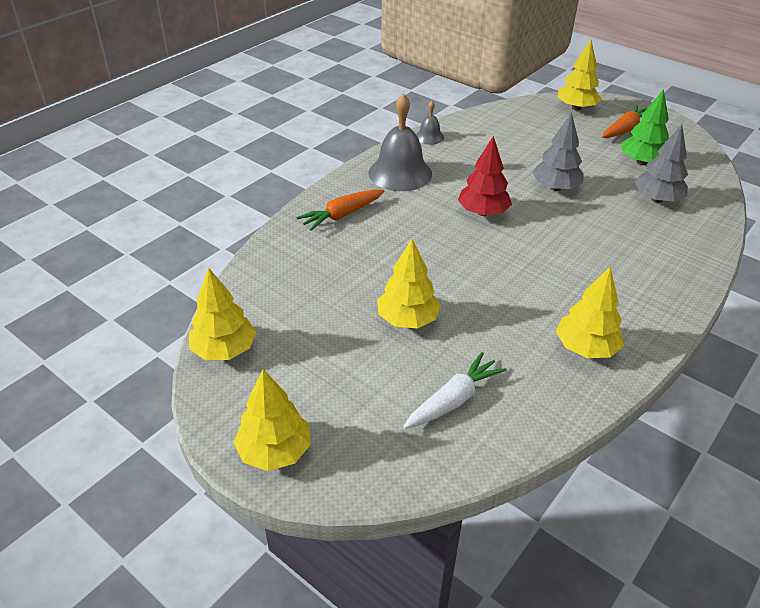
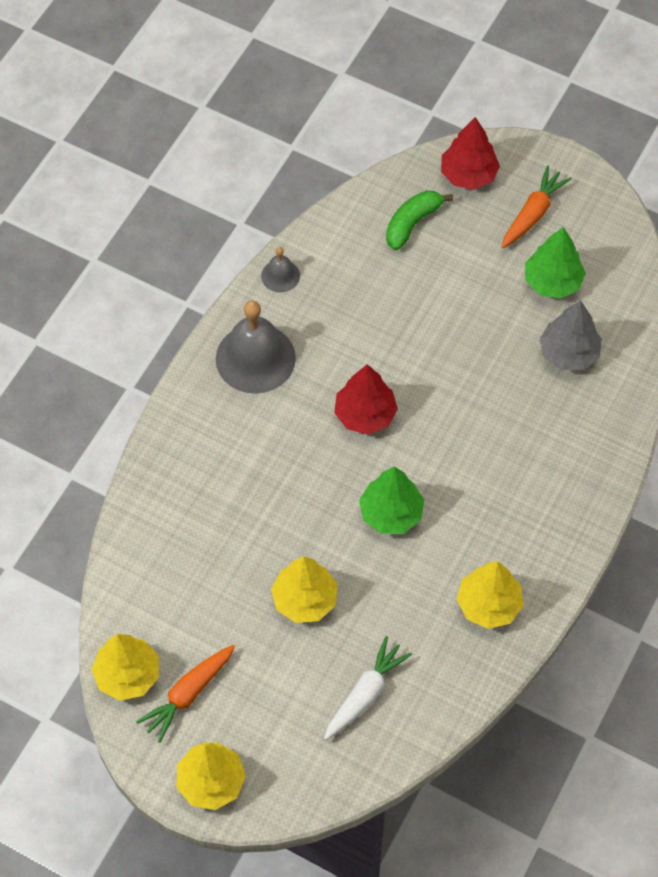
camera: 10 degrees left, 20 degrees up
(341, 215) = (200, 450): orange carrot -> orange carrot (188, 694)
(497, 273) = (391, 513): none -> green tree
(532, 124) = (412, 223): none -> green banana
(555, 187) = (448, 352): grey tree -> none
(576, 108) = (468, 175): yellow tree -> red tree

